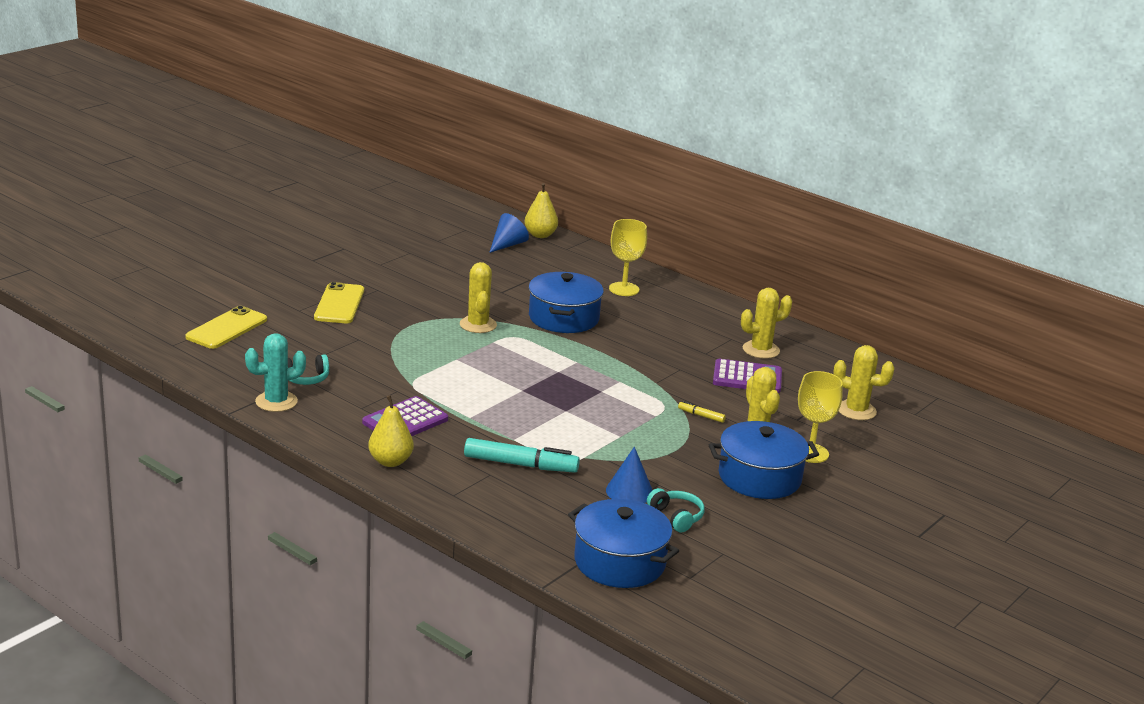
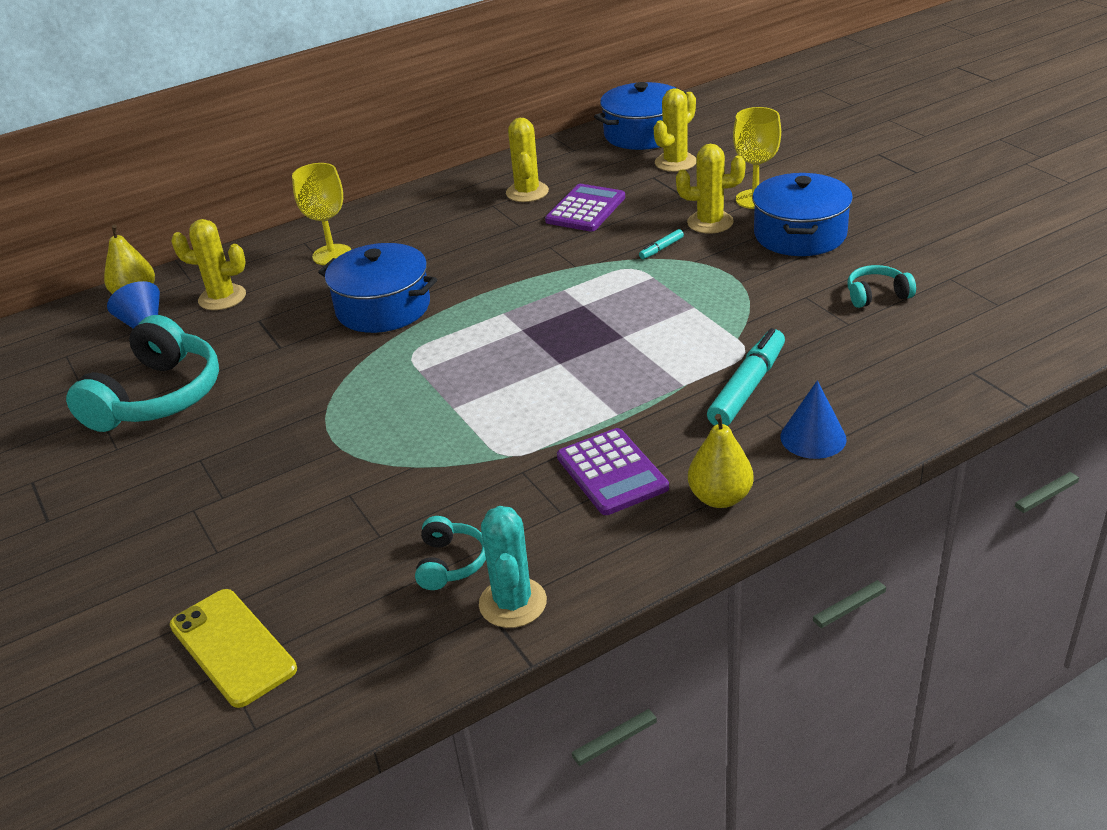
camera: 65 degrees left, 10 degrees up
(339, 304) = (223, 504): yellow phone -> none
(433, 265) = (158, 397): none -> turquoise headphones
(478, 325) = (364, 378): yellow cactus -> yellow cactus (222, 298)
(619, 562) = (971, 344): blue pot -> blue pot (642, 134)
(629, 491) = (820, 317): blue cone -> blue cone (813, 437)
(701, 416) = (661, 249): yellow marker -> turquoise marker

